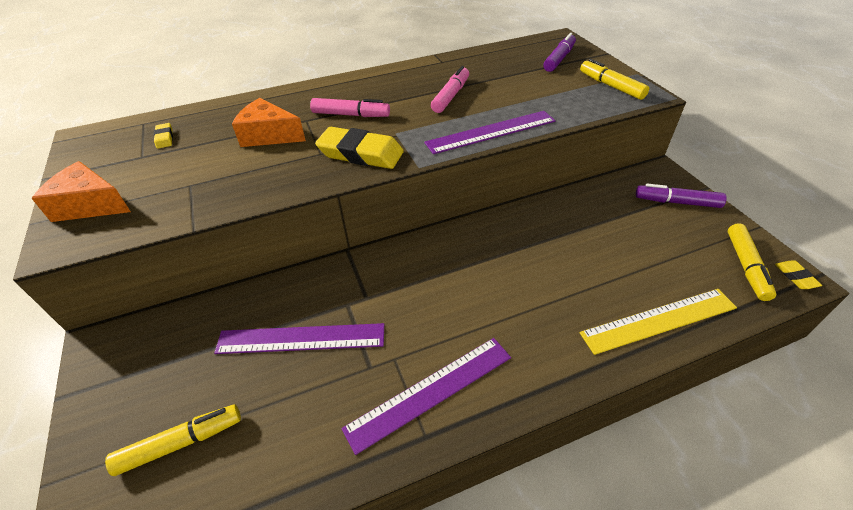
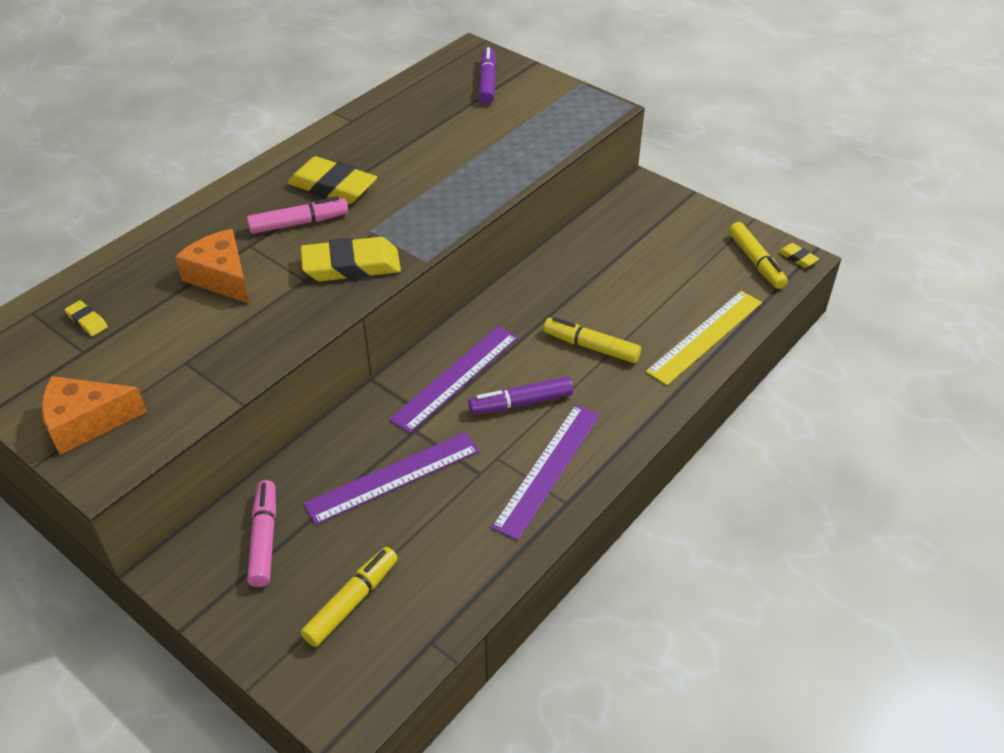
camera: 30 degrees left, 0 degrees up
(269, 135) = (221, 277): orange cheese -> orange cheese turned 60 degrees clockwise
(394, 98) = (333, 187): none -> yellow eraser
(450, 96) = (397, 166): pink marker -> pink marker (264, 539)
(491, 132) = (472, 199): purple ruler -> purple ruler (455, 377)
(611, 86) = (563, 107): yellow marker -> yellow marker (591, 347)
(677, 202) = (673, 217): purple marker -> purple marker (521, 403)

